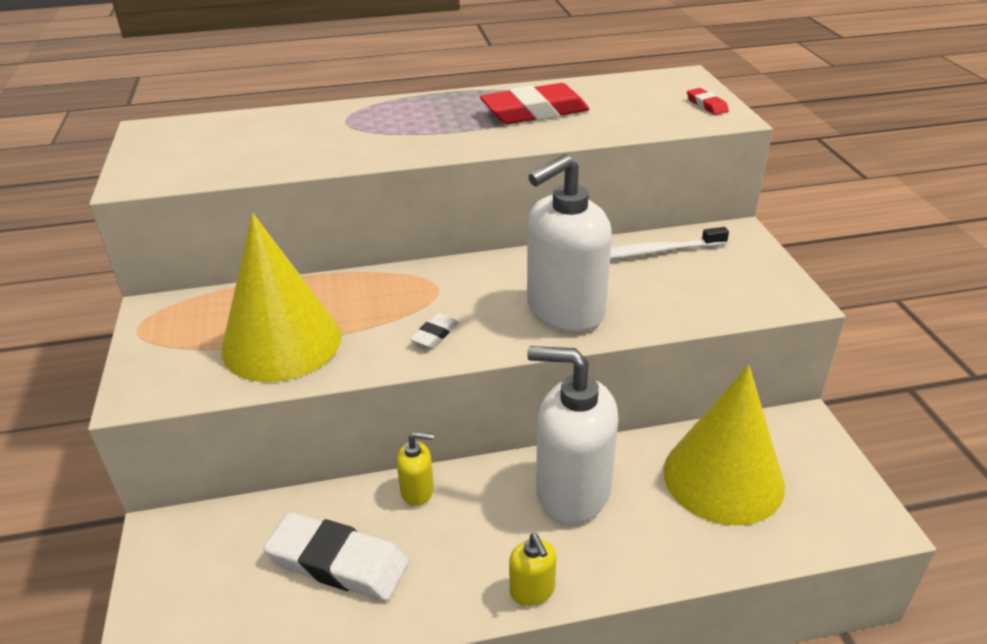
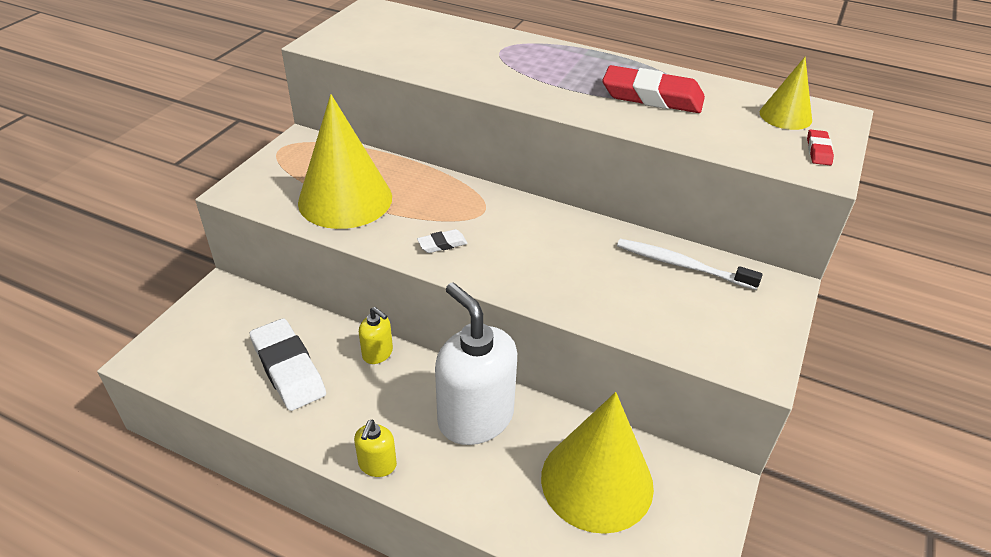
camera: 35 degrees right, 5 degrees up
(564, 310) = (552, 275): white soap dispenser -> none
(651, 89) = (785, 116): none -> yellow cone

